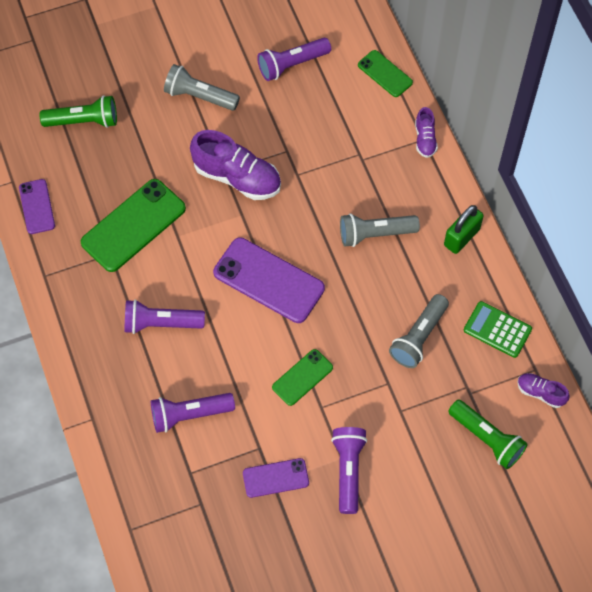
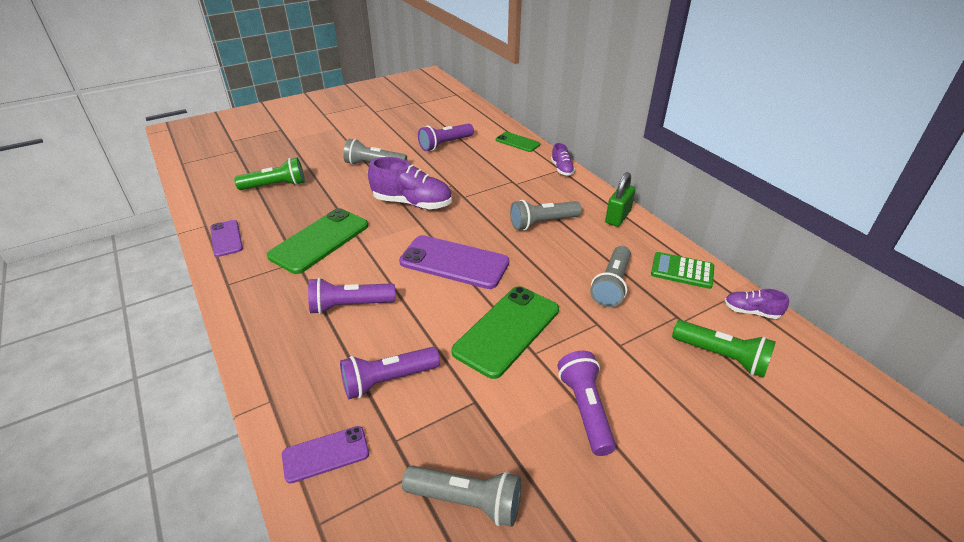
camera: 10 degrees left, 25 degrees down
(238, 531) = (467, 501): none -> grey flashlight
(275, 478) = (502, 430): purple phone -> purple phone (325, 454)
(302, 377) = (507, 330): green phone -> green phone, size x1.79

